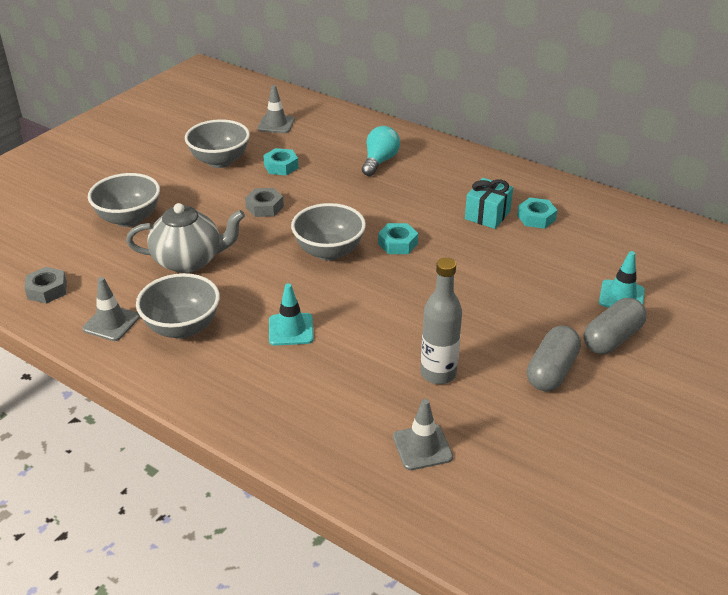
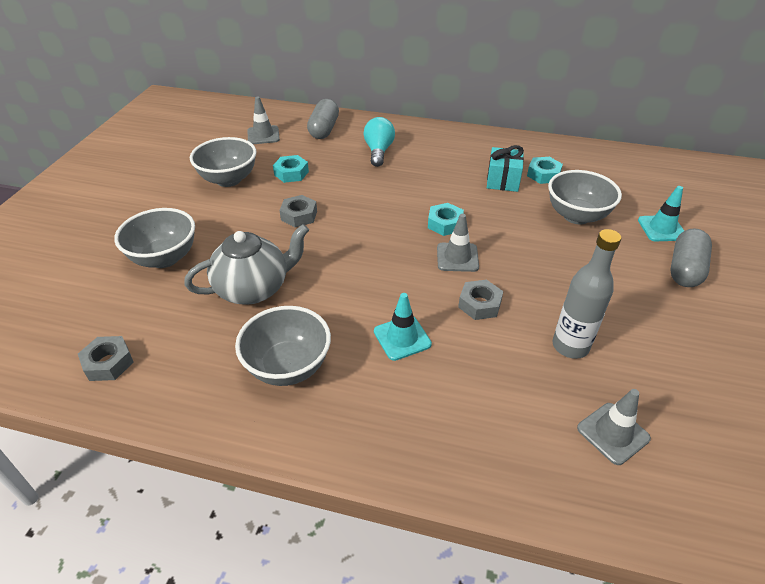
camera: 20 degrees left, 5 degrees up
(111, 323) = (205, 383): grey traffic cone -> grey traffic cone (457, 257)
(329, 251) = (387, 246): grey bowl -> grey bowl (576, 216)
(379, 320) = (479, 304): none -> grey nut
(551, 371) = (662, 314): grey capsule -> grey capsule (324, 129)

